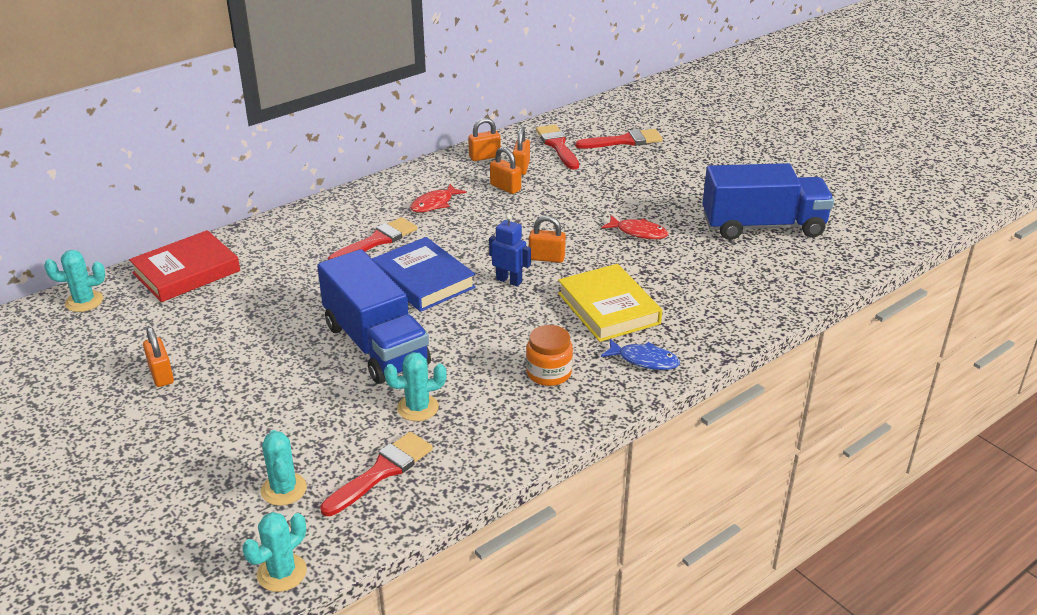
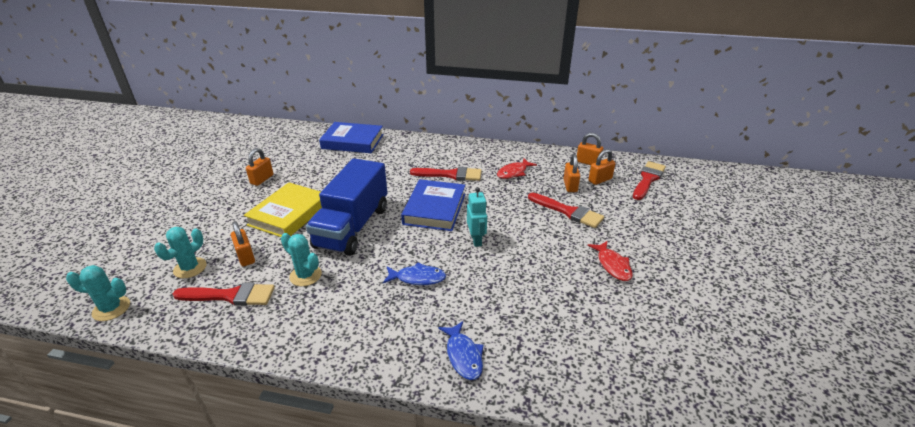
camera: 50 degrees right, 0 degrees up
(84, 301) = (300, 132): turquoise cactus -> none
(186, 272) = (352, 141): red book -> blue book
(434, 204) = (513, 172): red fish -> red fish turned 45 degrees counterclockwise
(509, 280) = (476, 240): blue robot -> turquoise robot
(517, 340) = (417, 278): none -> blue fish
(546, 258) = (521, 241): orange padlock -> orange padlock (245, 257)
(549, 373) = (396, 313): orange jar -> none
(608, 308) = (503, 301): yellow book -> yellow book (289, 214)
(624, 141) = (704, 200): red brush -> red brush (568, 212)
(763, 226) = (731, 328): blue truck -> none

